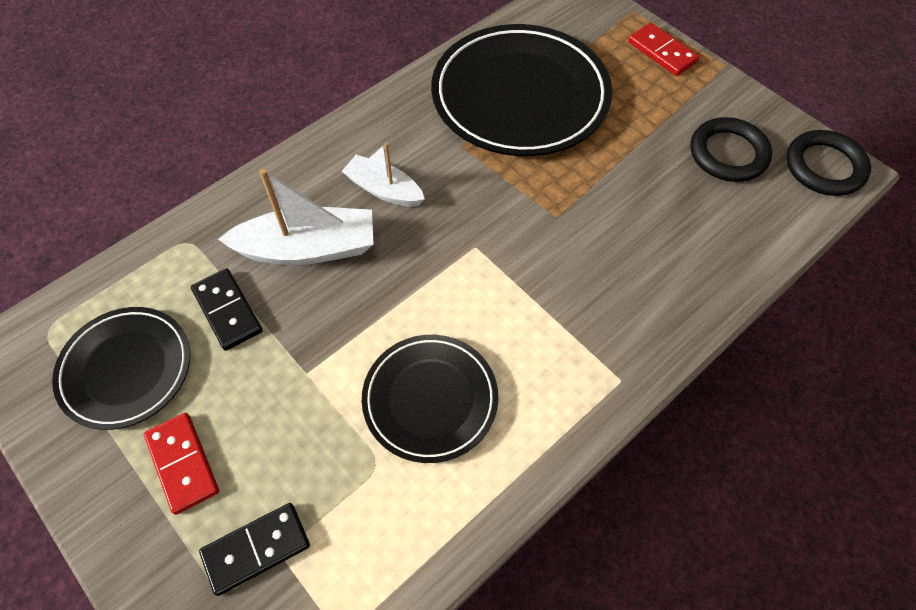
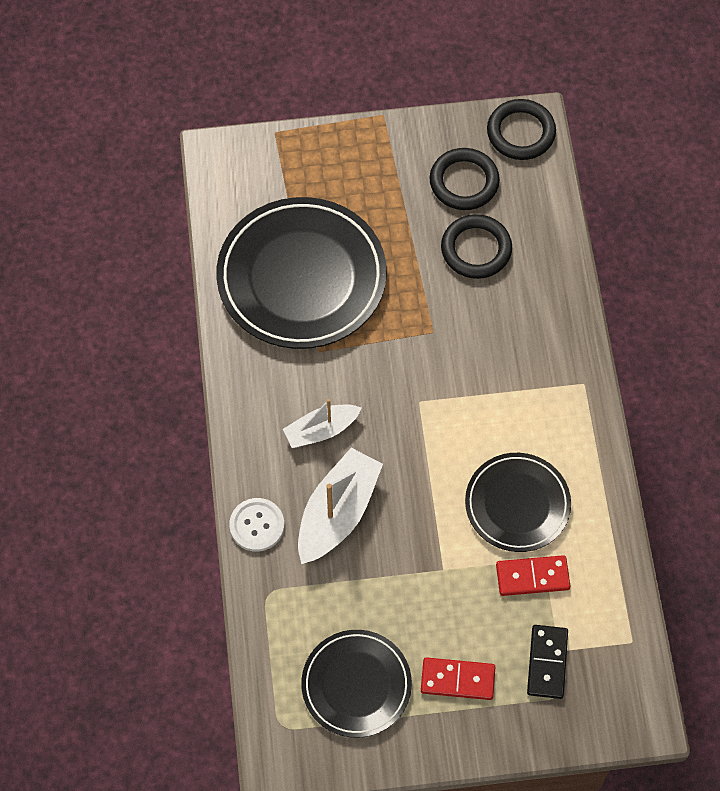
camera: 55 degrees left, 5 degrees up
(227, 311) = (354, 595): black domino -> none
(253, 196) = (257, 525): none -> white button
(662, 52) = (335, 146): red domino -> red domino (532, 576)
(672, 201) = (476, 249): none -> black ring

